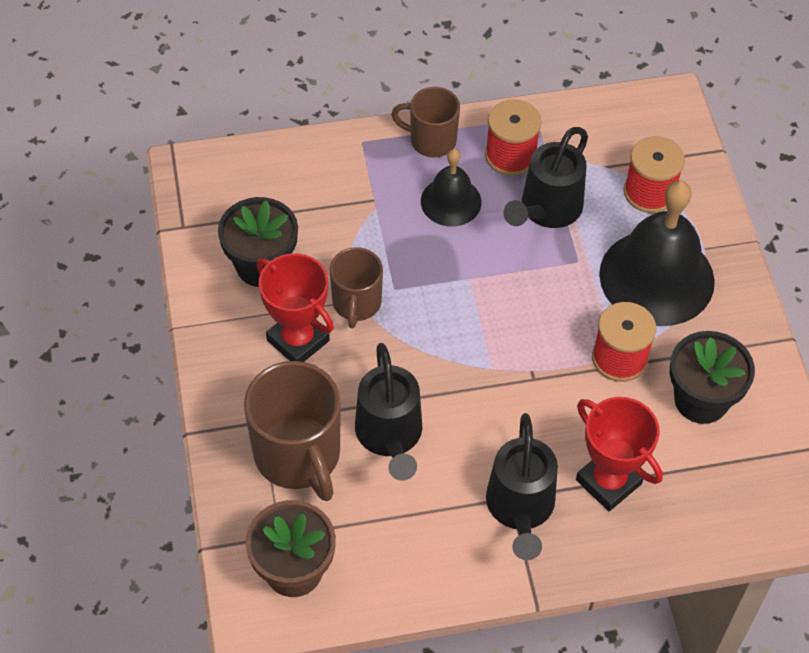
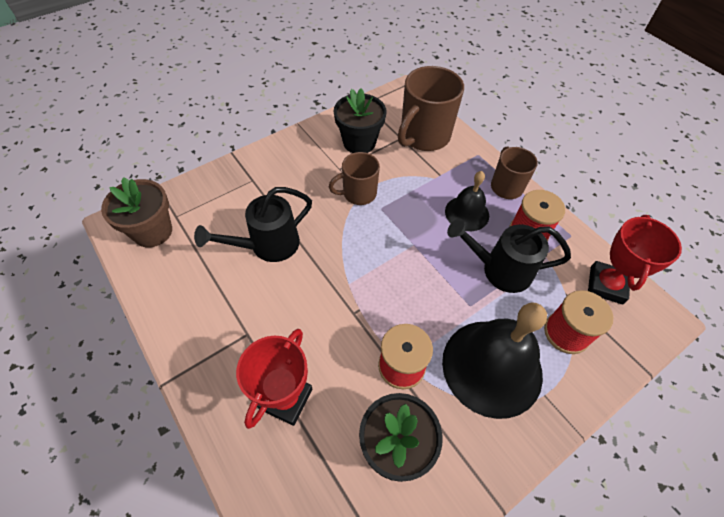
camera: 65 degrees right, 0 degrees up
(298, 340) = (316, 176): red trophy -> red trophy (606, 285)
(298, 456) = (235, 205): brown mug -> brown mug (424, 136)
(520, 509) = (239, 344): black watering can -> none

